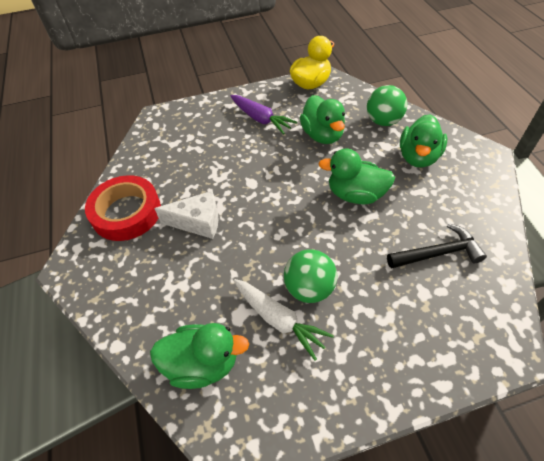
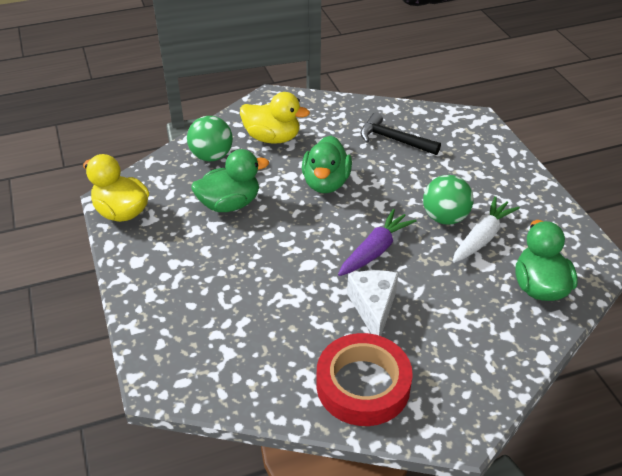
camera: 95 degrees left, 10 degrees down
(261, 119) = (189, 259): purple carrot -> purple carrot (375, 250)
(418, 157) = (272, 138): green duck -> yellow duck
(438, 253) = (393, 140): black hammer -> black hammer turned 45 degrees counterclockwise

